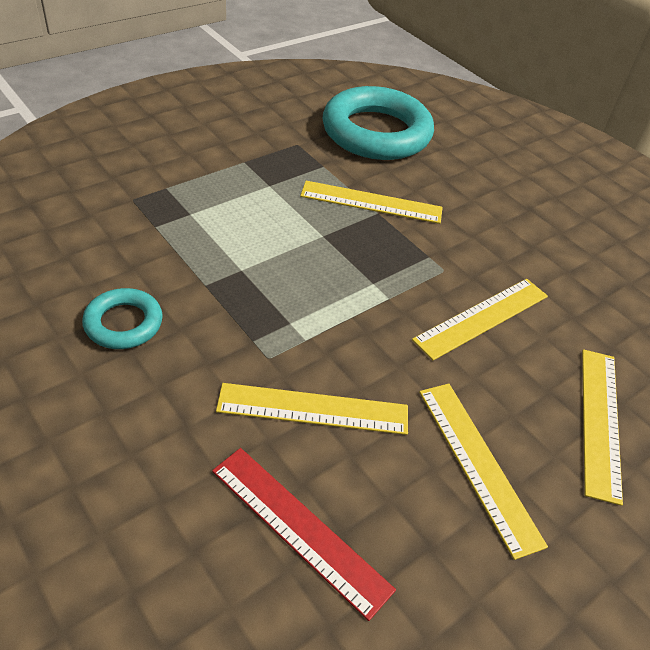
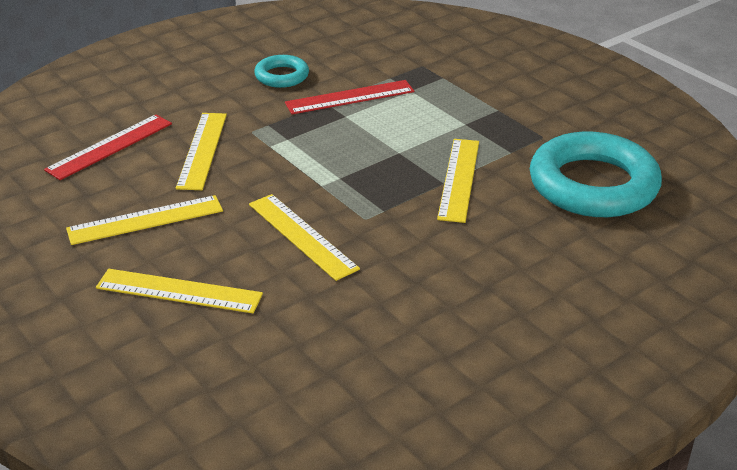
camera: 95 degrees right, 10 degrees down
(197, 263) = (350, 97): none -> red ruler

